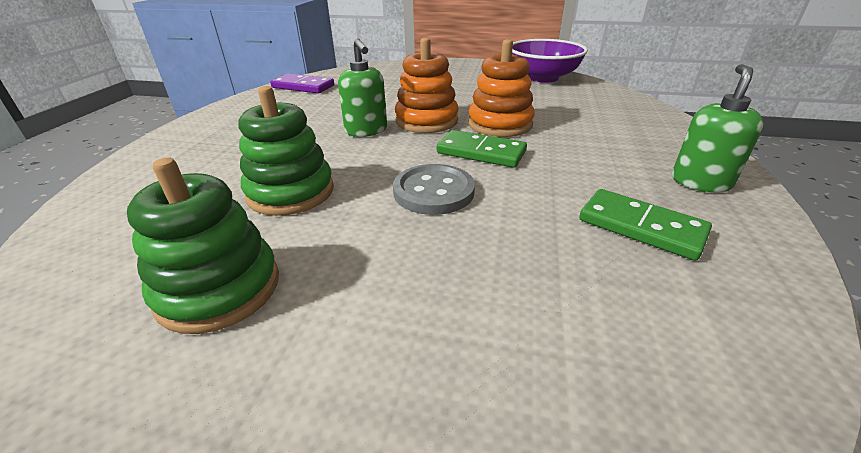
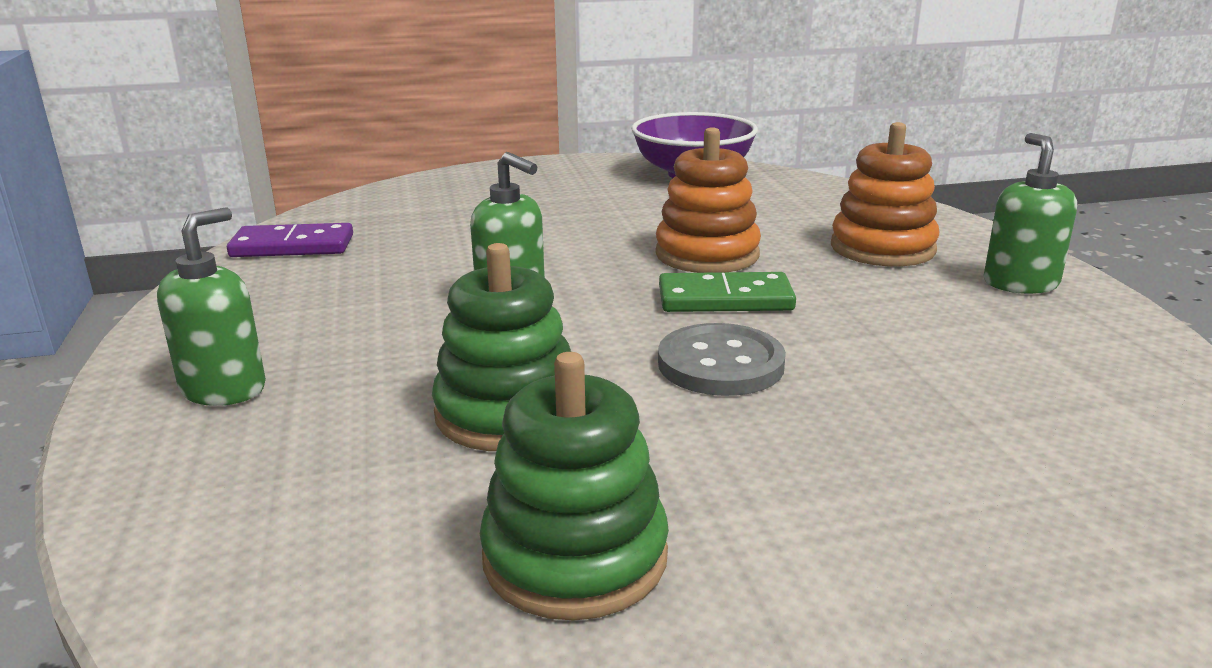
camera: 25 degrees left, 10 degrees down
(192, 149) = (224, 389): none -> green soap dispenser
(426, 121) = (591, 268): orange stacking toy -> orange stacking toy (882, 248)
(641, 227) = (1006, 348): green domino -> none

